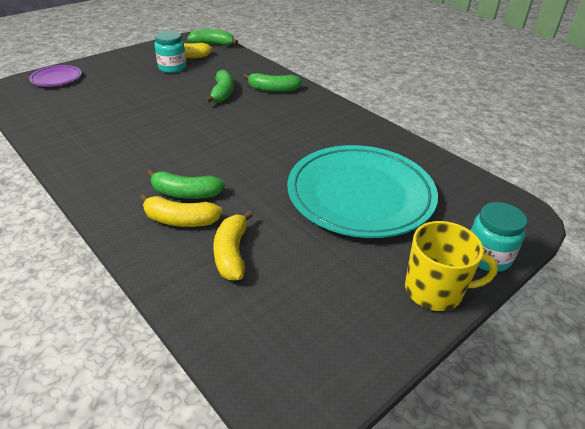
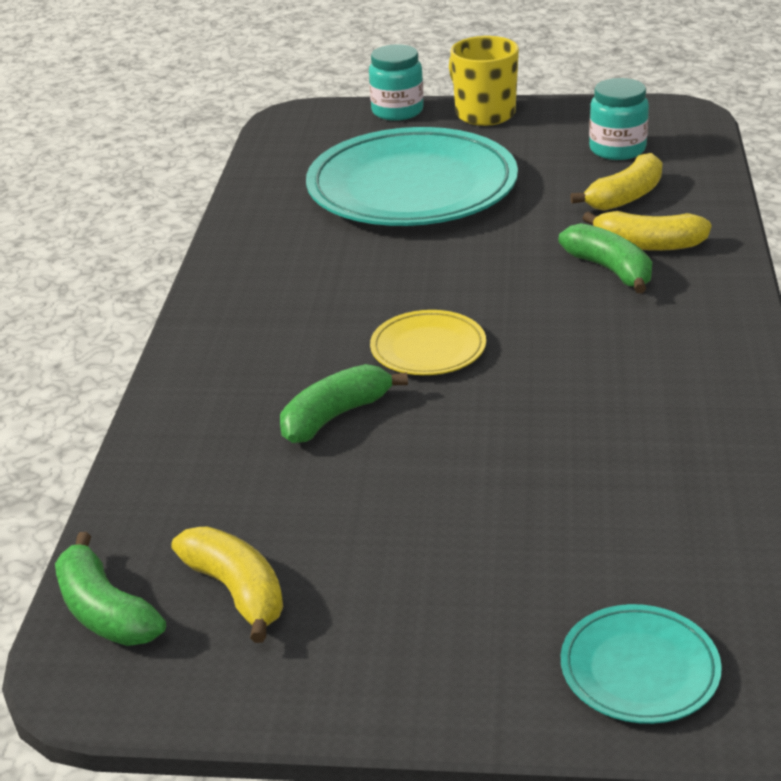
camera: 130 degrees left, 5 degrees down
(56, 79) = (639, 669): purple plate -> turquoise plate
(172, 68) = (326, 557): turquoise jar -> turquoise jar (617, 149)
(180, 220) = (648, 245): yellow banana -> yellow banana turned 135 degrees clockwise
(223, 124) = (428, 349): none -> yellow plate
(273, 89) = (236, 381): green banana -> none

